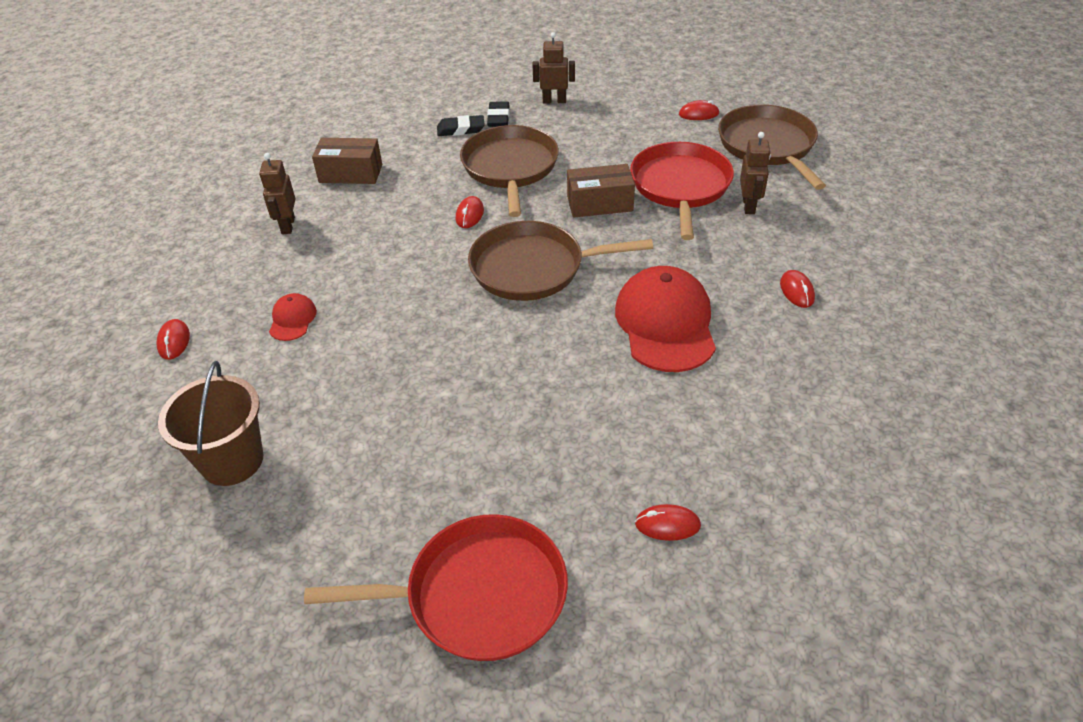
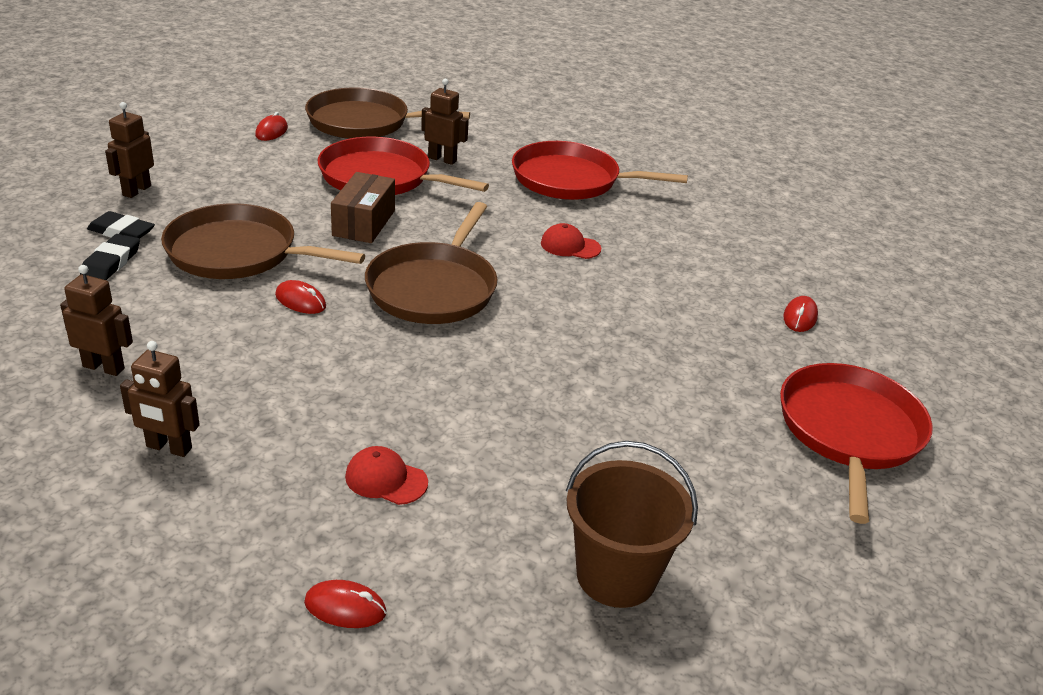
camera: 75 degrees left, 10 degrees down
(350, 173) = (104, 367): brown box -> brown robot
(665, 323) = (570, 246): red cap -> red cap, size x0.46
(797, 291) = (571, 180): red mouse -> red pan

